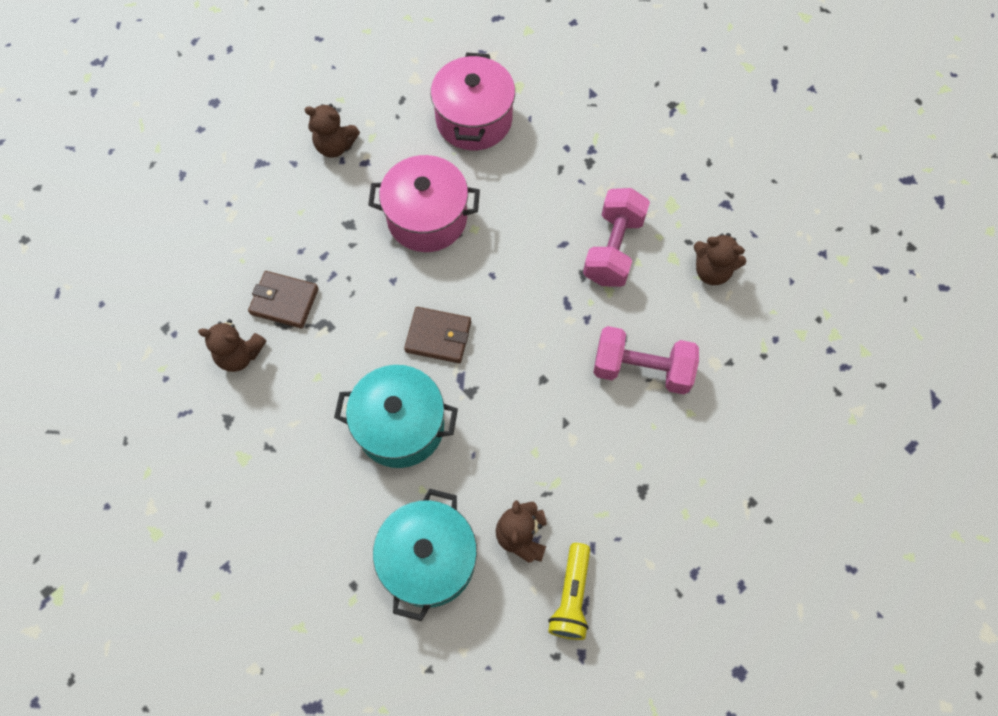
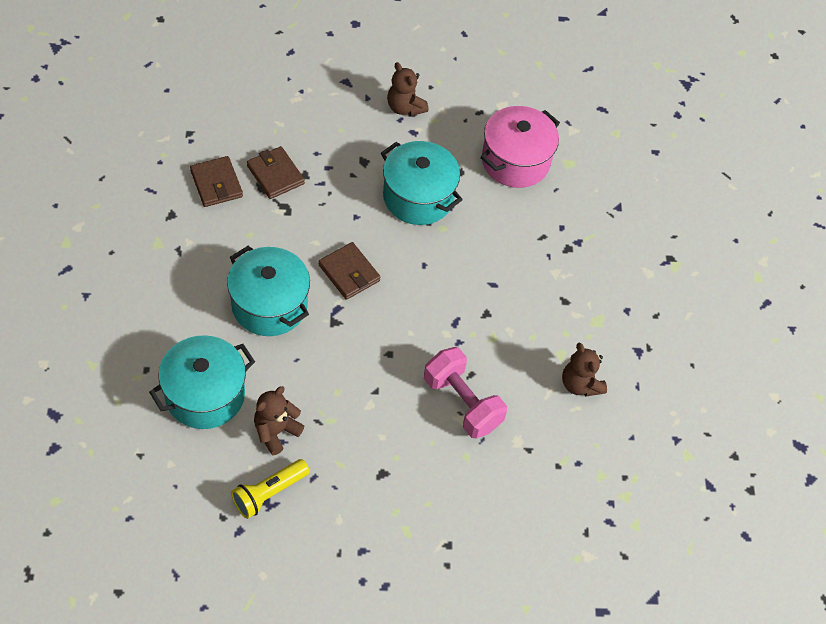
camera: 35 degrees right, 10 degrees down
(240, 355) = (216, 184): brown teddy bear -> brown wallet
(427, 218) = (418, 197): pink pot -> turquoise pot
(613, 249) = (524, 315): pink dumbbell -> none

